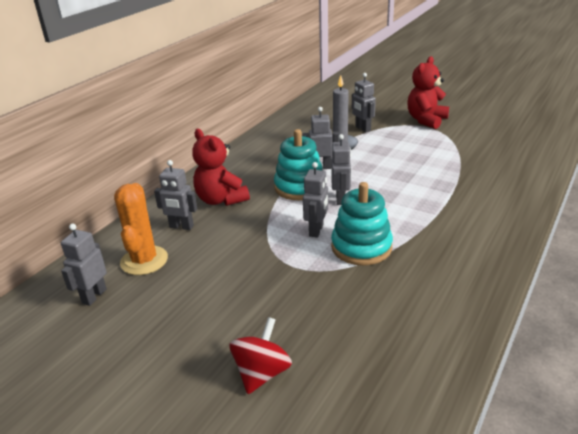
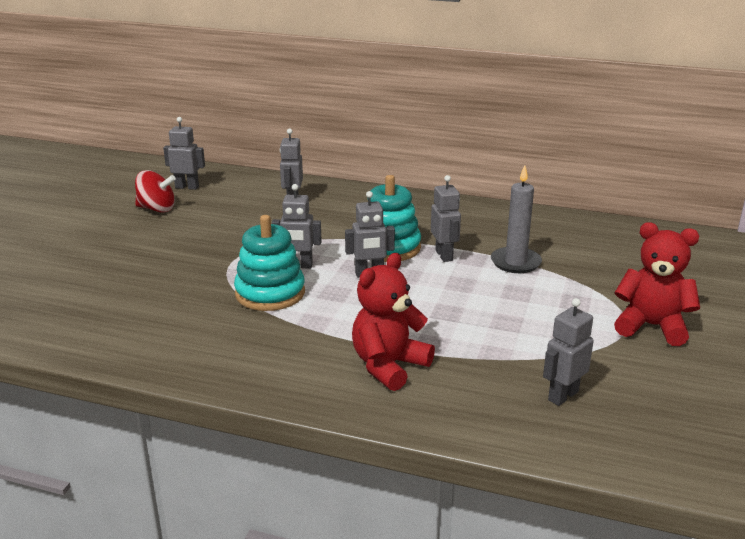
camera: 75 degrees right, 5 degrees down
(144, 260) = (236, 195): orange cactus -> none
(221, 200) = (347, 211): red teddy bear -> red teddy bear (388, 366)
(262, 373) = (88, 263): red spinning top -> red spinning top (157, 209)
(362, 128) = (579, 275): grey robot -> grey robot (562, 396)

